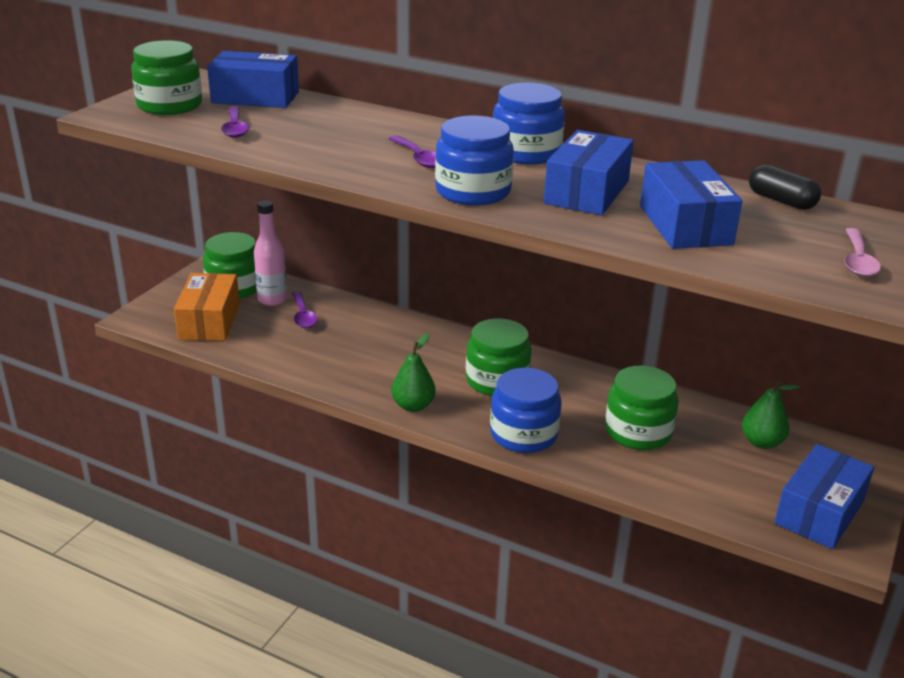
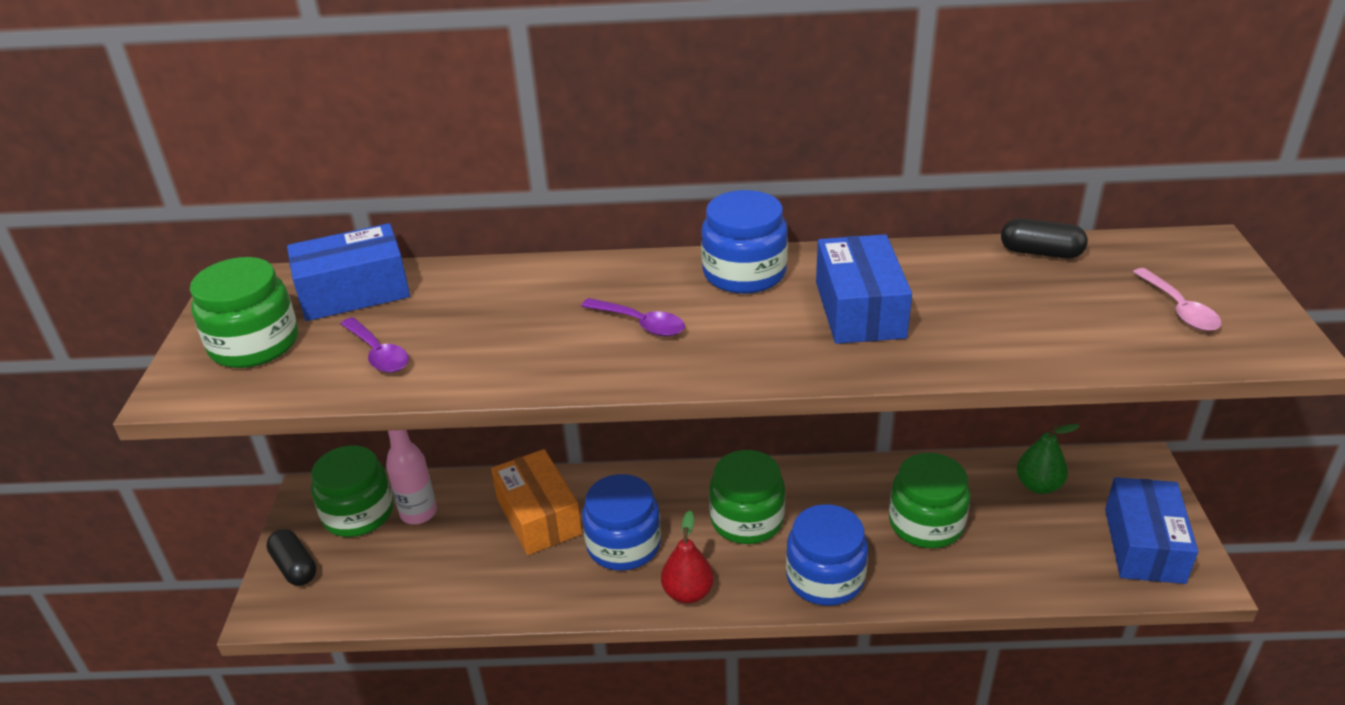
camera: 25 degrees left, 5 degrees up
(172, 301) = (295, 567): none -> black capsule
(209, 321) = (365, 576): orange box -> orange box (538, 516)
(303, 316) = (473, 521): purple spoon -> none
(413, 406) = (688, 593): green pear -> red pear
(473, 191) = (747, 354): blue jar -> blue jar (624, 545)
(685, 225) = (993, 321): blue box -> none

